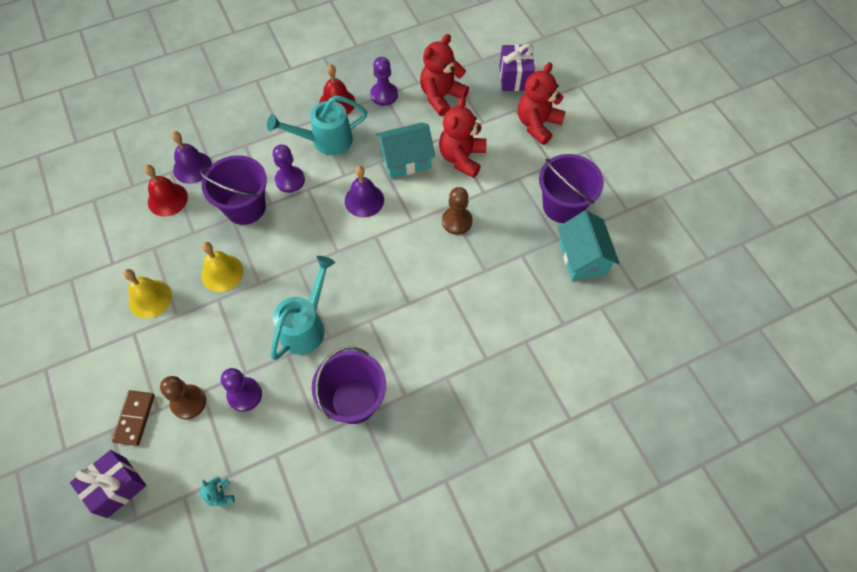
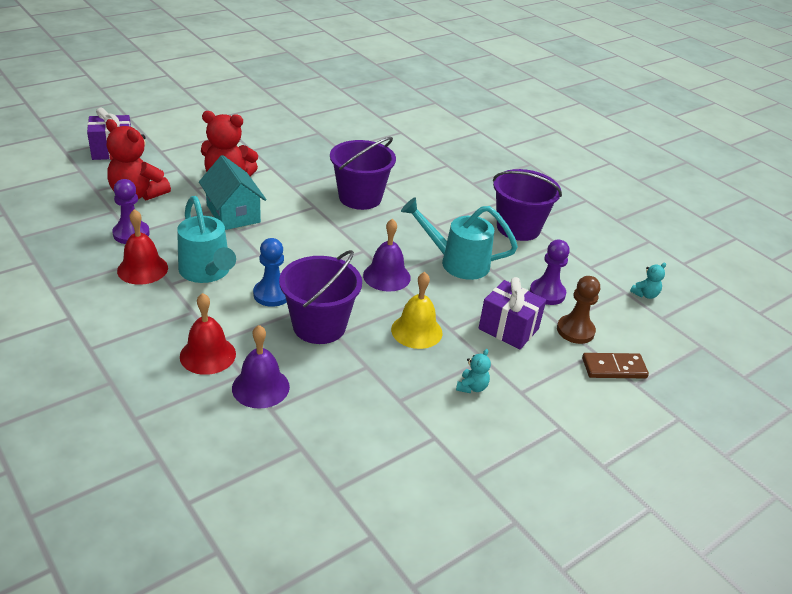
camera: 105 degrees left, 25 degrees down
(116, 487) = (685, 366): purple gift -> purple gift (508, 329)
(150, 298) = (472, 387): yellow bell -> turquoise teddy bear
(167, 199) = (320, 402): red bell -> red bell (207, 355)
(290, 180) = (272, 294): purple pawn -> blue pawn
(364, 200) = (293, 237): purple bell -> purple bell (386, 276)
(457, 221) = (309, 181): brown pawn -> none
(537, 124) = (181, 139): red teddy bear -> none
(563, 206) = (281, 129): purple bucket -> purple bucket (360, 197)
(582, 257) = (334, 122): turquoise house -> none

